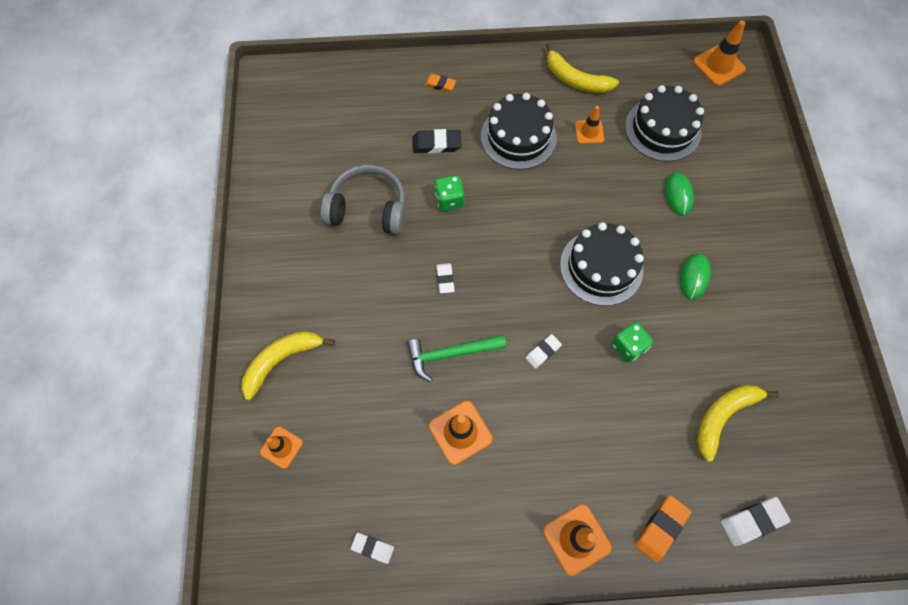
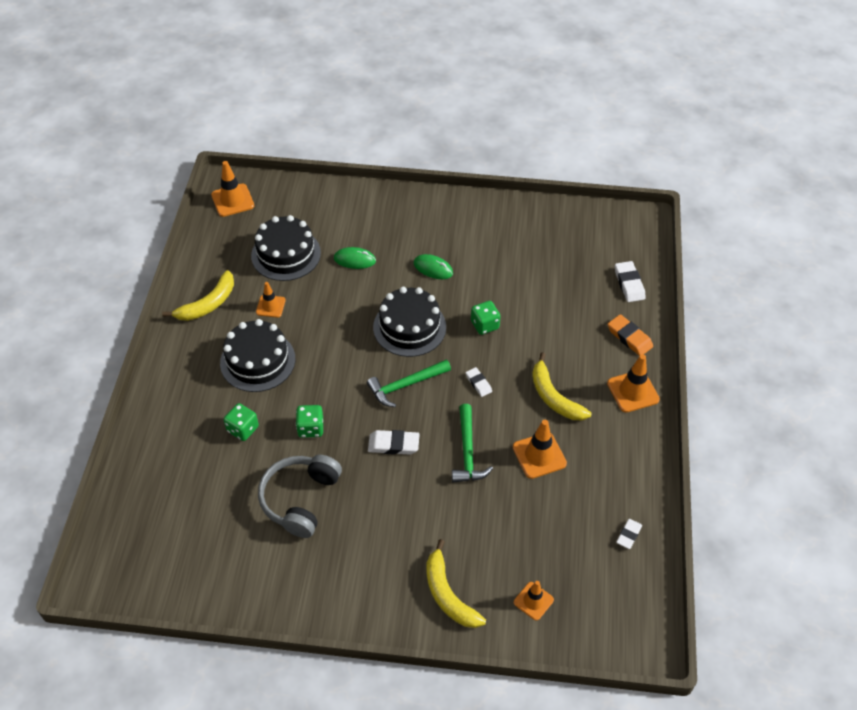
camera: 80 degrees left, 15 degrees down
(436, 144) = (243, 429): black eraser -> green dice
(440, 84) = (171, 415): orange eraser -> none
(445, 279) = (393, 444): white eraser -> white eraser, size x1.55
(521, 276) = (405, 385): none -> green hammer
(723, 416) = (551, 280): yellow banana -> yellow banana (553, 397)

